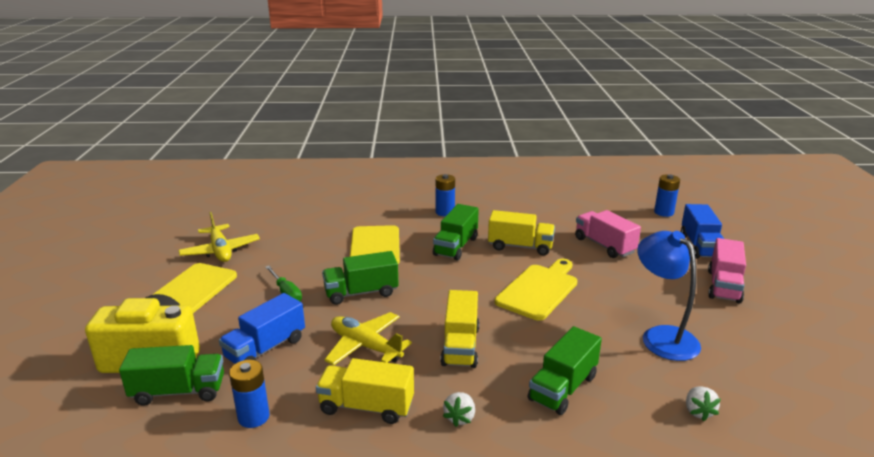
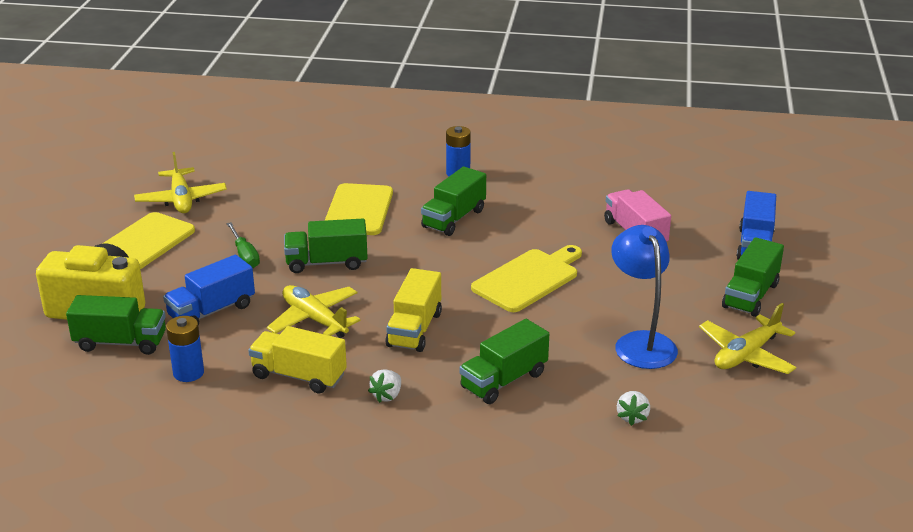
camera: 10 degrees right, 5 degrees up
(520, 246) = (531, 226): yellow truck -> none
(663, 212) = (738, 197): blue battery -> none
(724, 286) = (750, 295): pink truck -> green truck
(755, 338) = (746, 355): none -> yellow plane

